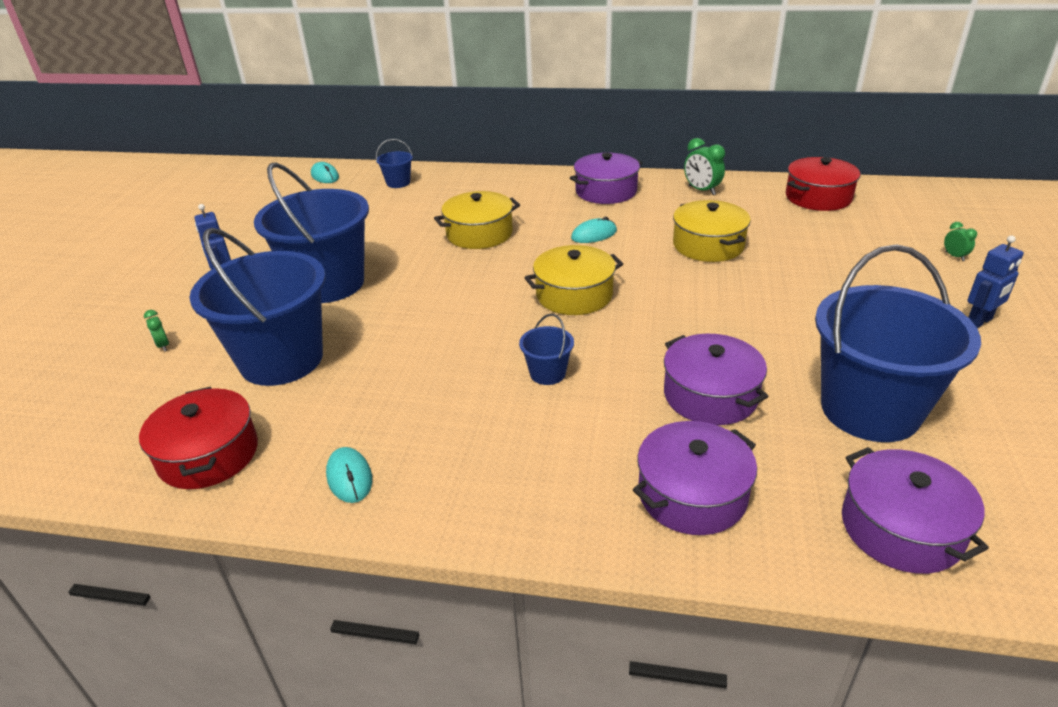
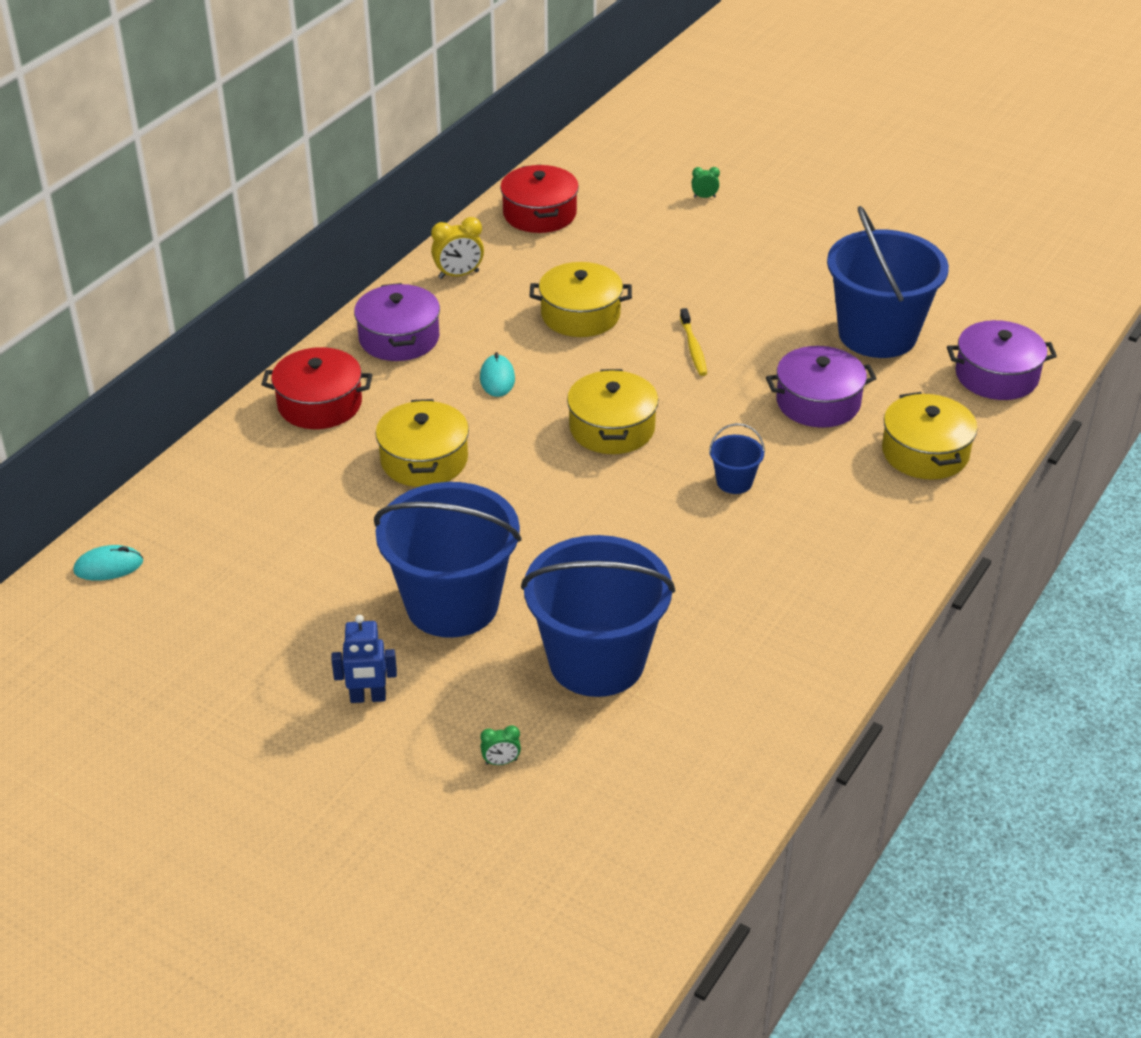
camera: 70 degrees left, 5 degrees up
(208, 454) = (735, 728): red pot -> red pot (319, 404)
(349, 477) = (816, 634): turquoise mouse -> none
(398, 183) = (208, 498): blue bucket -> none
(692, 494) = (925, 452): purple pot -> yellow pot
(701, 190) = (458, 275): green clock -> yellow clock
(722, 305) = (693, 347): none -> yellow toothbrush
(979, 321) = (803, 234): blue robot -> none

